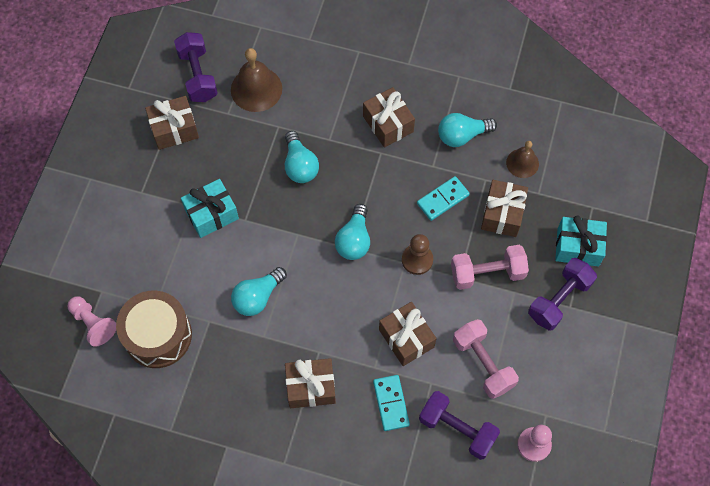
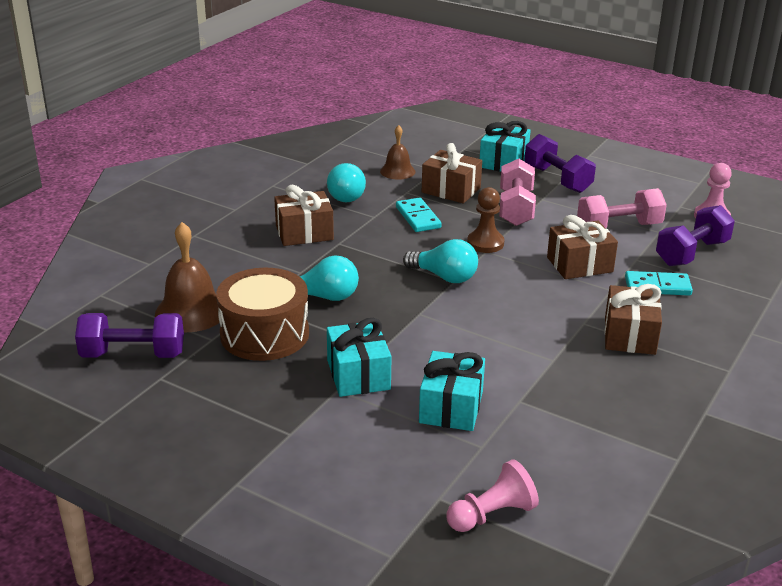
camera: 75 degrees left, 35 degrees down
(158, 335) = (529, 450): brown drum -> brown drum (264, 334)
(174, 129) = (205, 388): brown gift -> none
(191, 279) = (451, 407): none -> turquoise gift
(258, 297) = (496, 356): turquoise light bulb -> none

